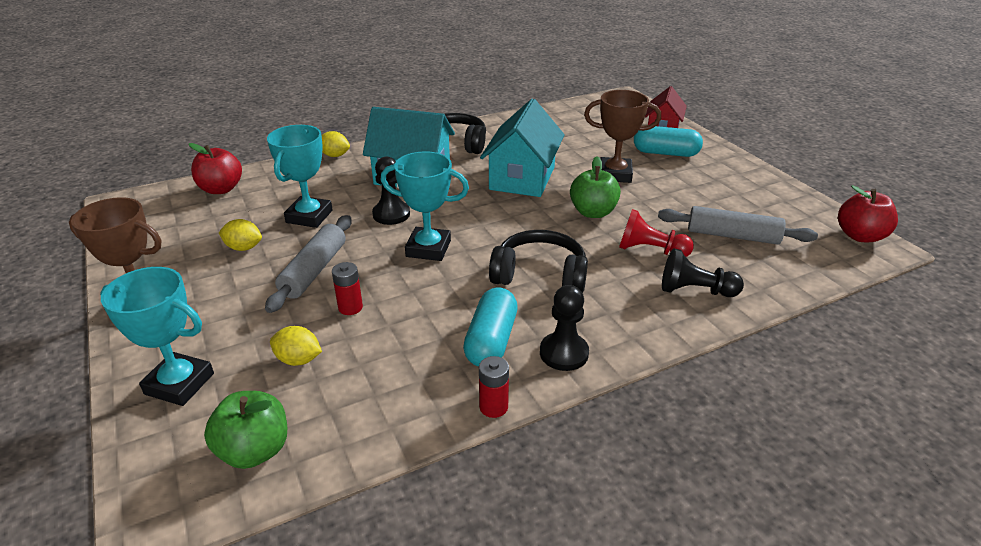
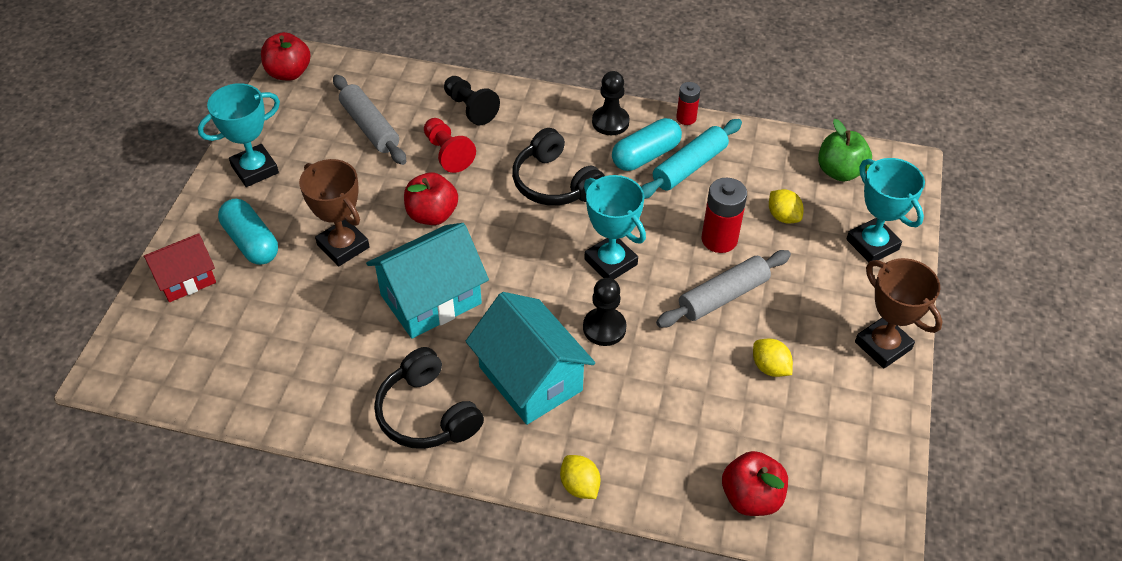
camera: 140 degrees left, 15 degrees up
(309, 216) = (683, 377): turquoise trophy -> turquoise trophy (255, 169)
(350, 307) = (719, 239): red battery -> red battery, size x1.64
(437, 355) = (689, 166): none -> turquoise rolling pin
(593, 212) = (432, 215): green apple -> red apple

